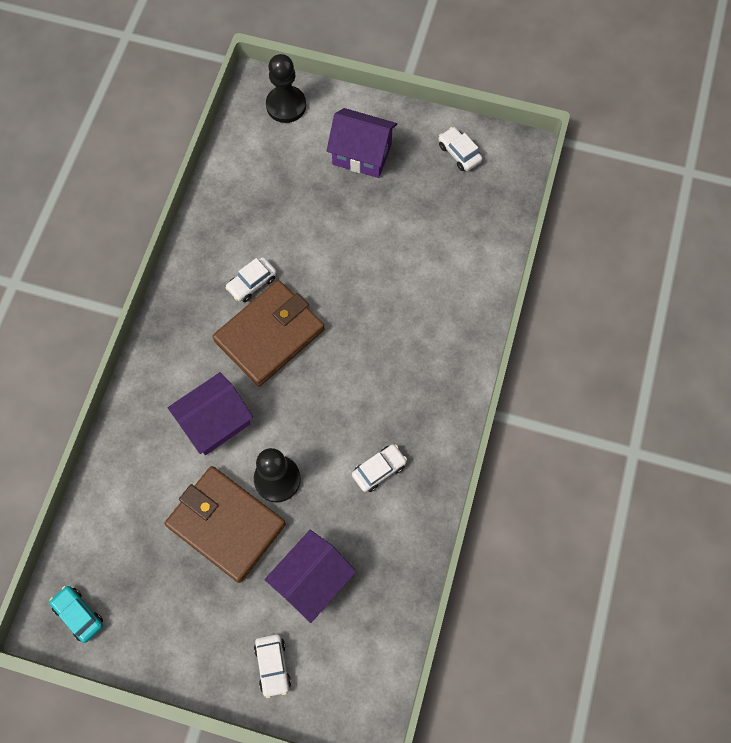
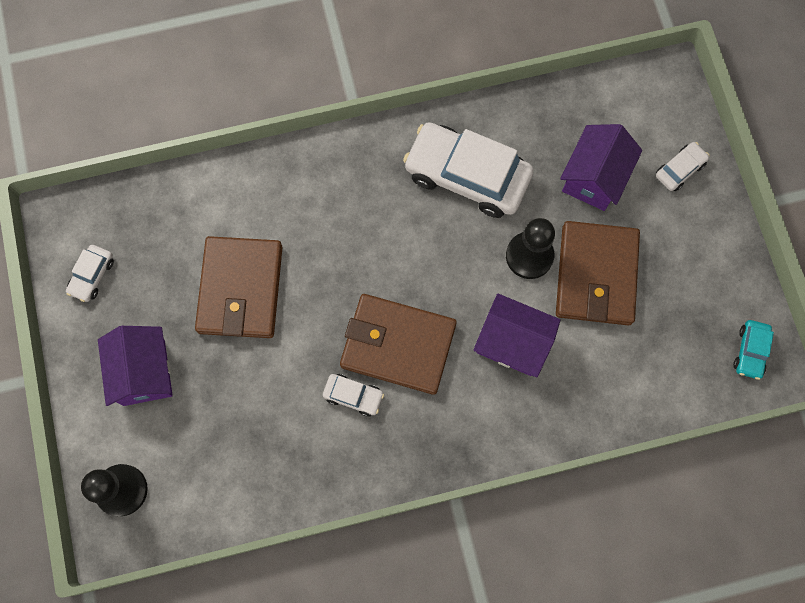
camera: 120 degrees left, 5 degrees up
(312, 580) = (594, 178): purple house -> purple house turned 75 degrees counterclockwise
(379, 470) = (467, 176): white car -> white car, size x2.22
(386, 247) = (241, 289): none -> brown wallet

